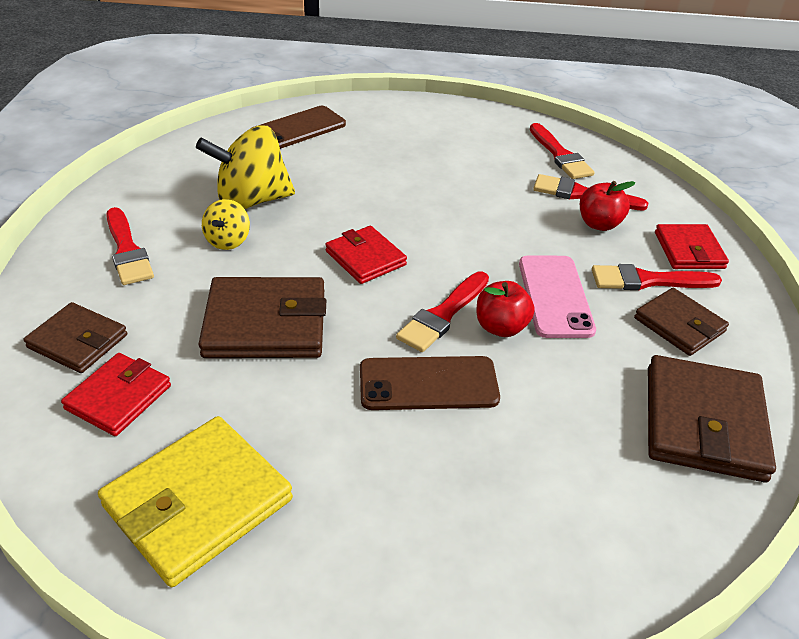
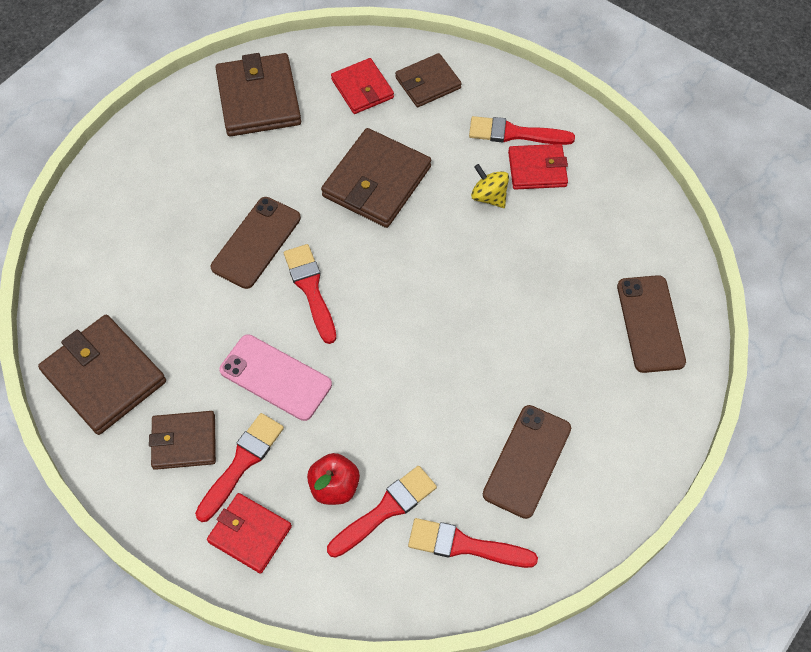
camera: 125 degrees right, 20 degrees up
(198, 503) = (258, 99): yellow wallet -> brown wallet
(251, 200) = (538, 234): yellow spinning top -> none
(365, 258) = (408, 275): red wallet -> red wallet (537, 169)
(469, 149) = (527, 461): none -> brown phone
(501, 327) = (272, 317): red apple -> none

